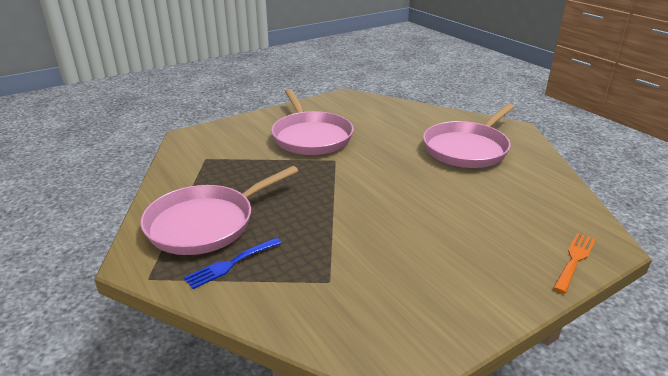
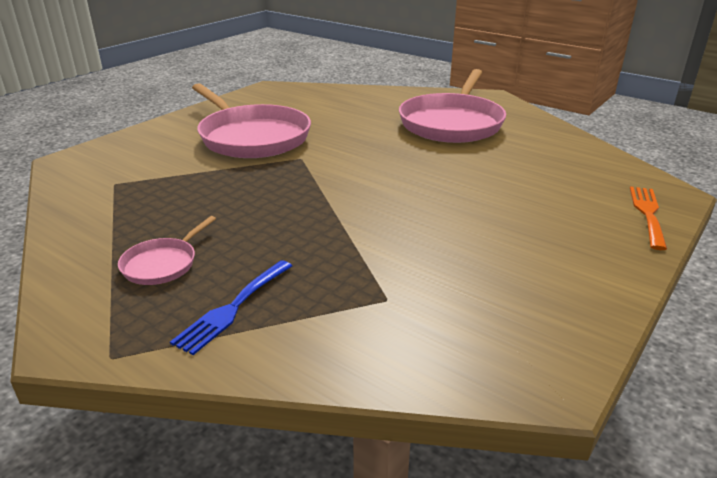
camera: 20 degrees left, 0 degrees up
(205, 223) = (162, 264): pink pan -> pink pan, size x0.45

